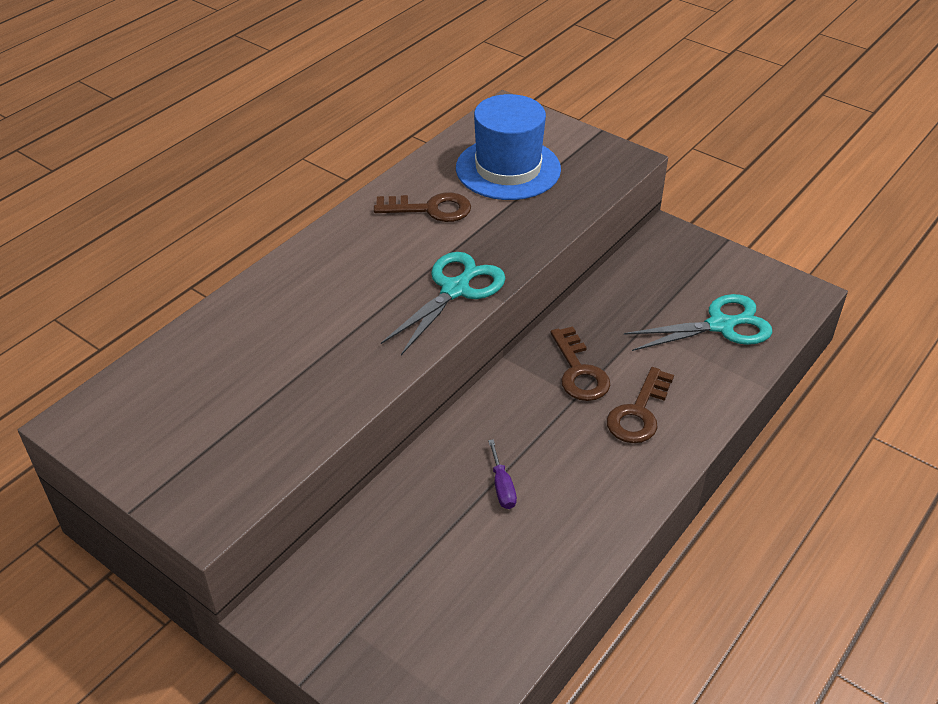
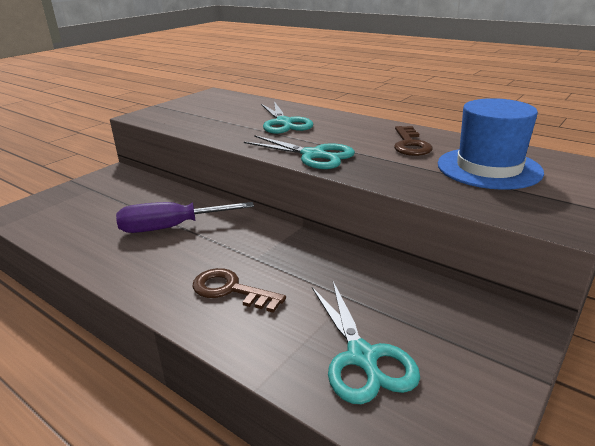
camera: 90 degrees right, 15 degrees down
(313, 317) = (284, 123): none -> turquoise scissors
(502, 487) = (171, 227): purple screwdriver -> purple screwdriver, size x2.17
(579, 371) = (285, 259): brown key -> none

